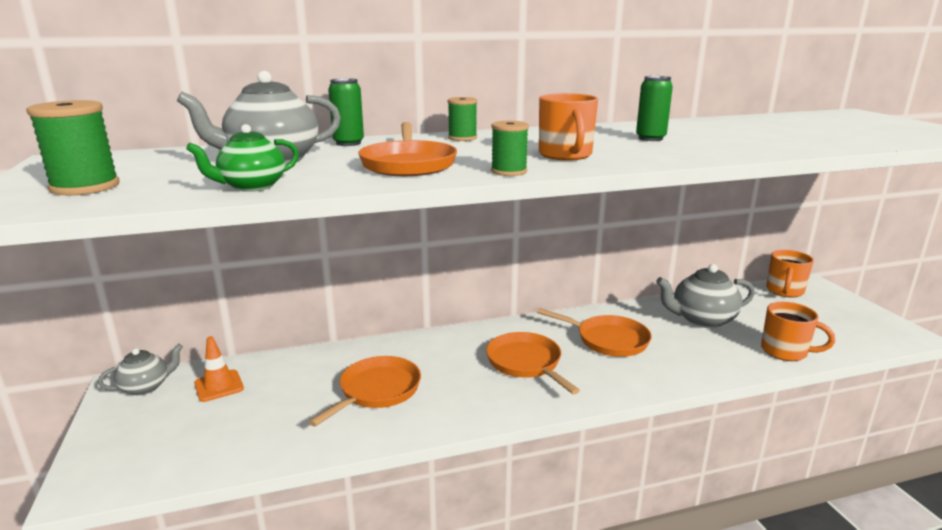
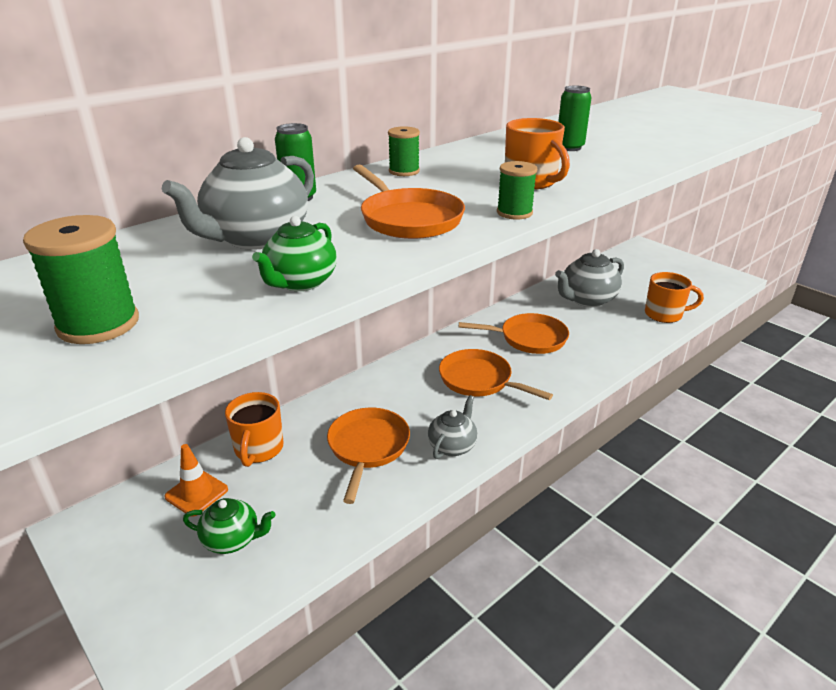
camera: 25 degrees left, 10 degrees up
(146, 387) = (109, 521): grey teapot -> grey teapot (452, 446)
(212, 427) = (232, 539): none -> green teapot
(784, 291) = (628, 257): orange mug -> orange mug (258, 449)

